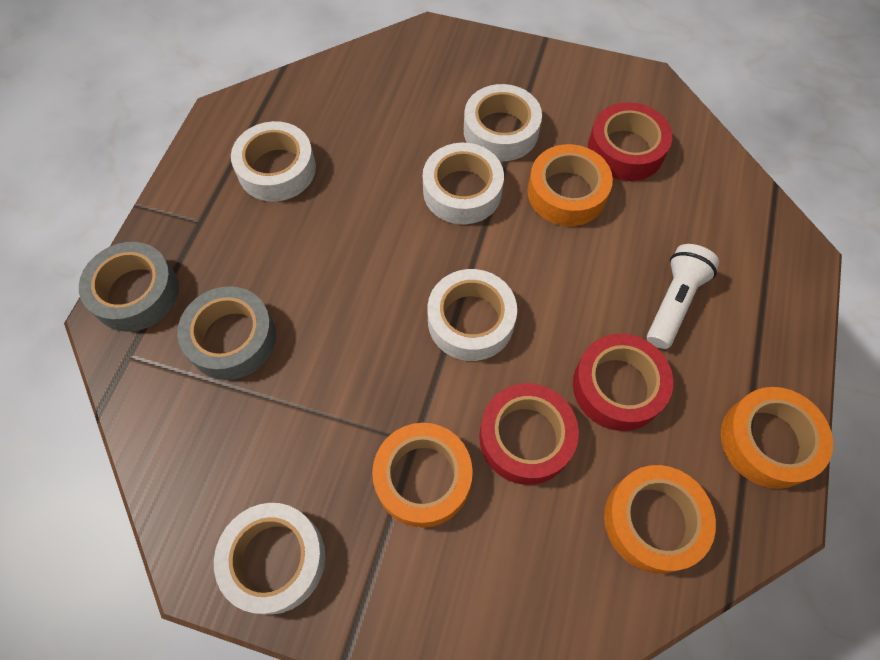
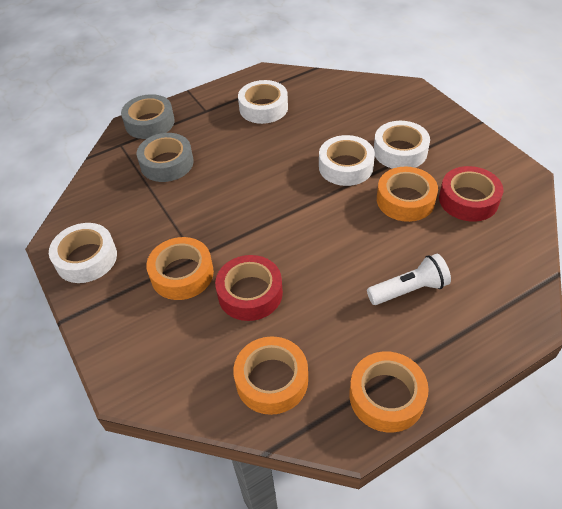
camera: 45 degrees right, 15 degrees down
(471, 320) = (282, 225): white tape -> none
(618, 387) = (326, 306): red tape -> none

